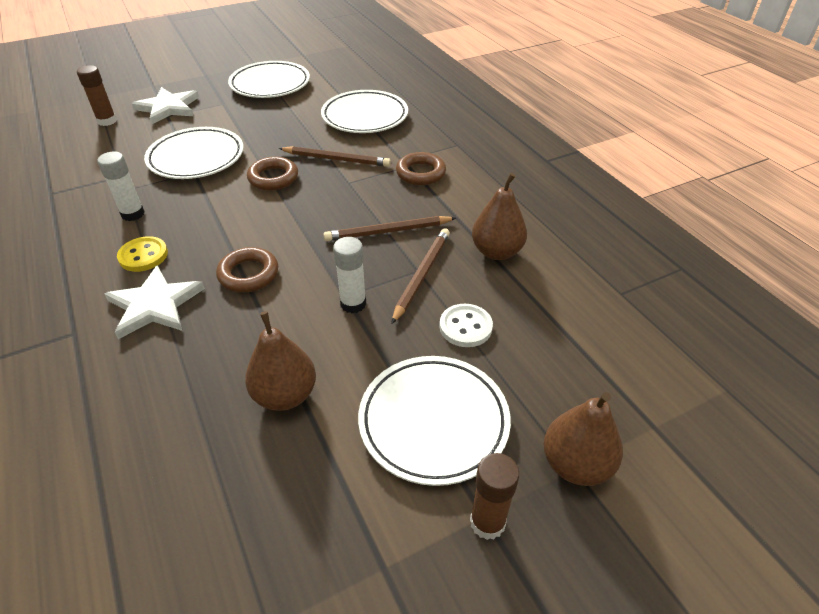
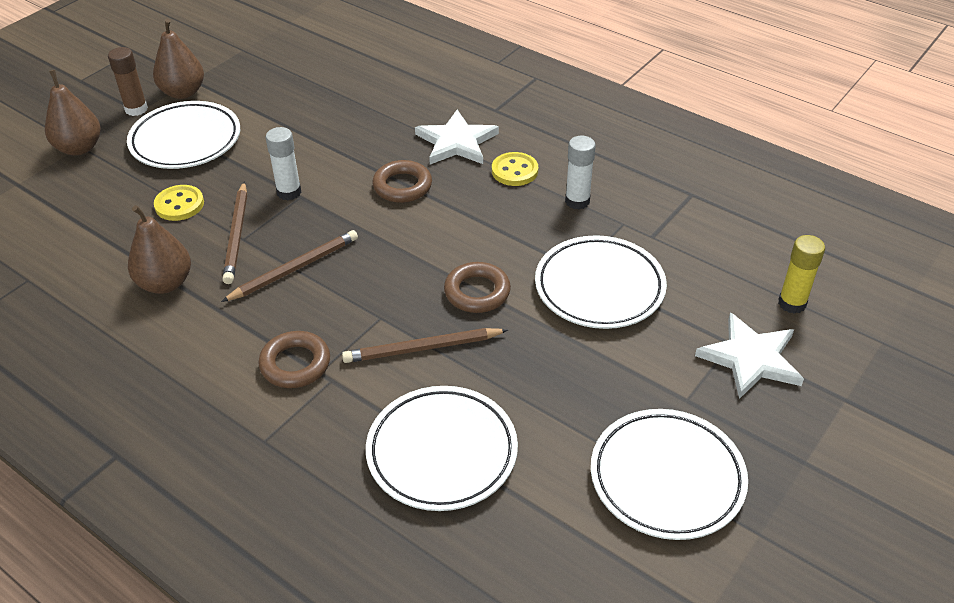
camera: 155 degrees right, 0 degrees up
(107, 121) = (792, 303): brown glue stick -> yellow glue stick
(285, 395) = (301, 124): brown pear -> brown pear (183, 92)
(465, 327) = (179, 204): white button -> yellow button

